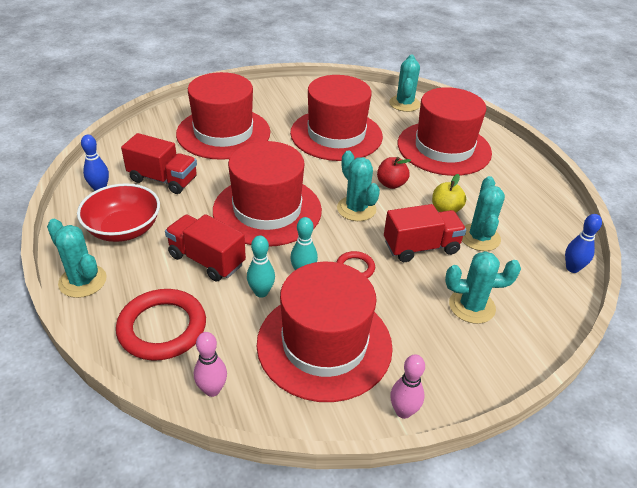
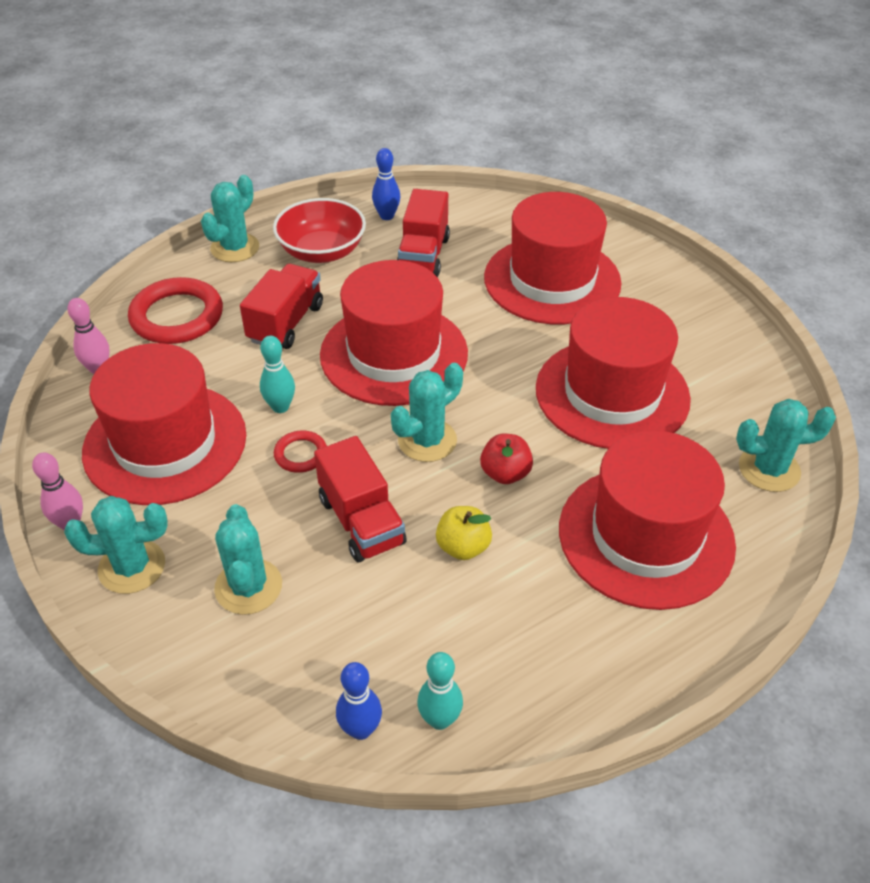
camera: 80 degrees right, 5 degrees up
(261, 292) = (240, 377): turquoise bowling pin -> turquoise bowling pin (439, 719)
(479, 237) = (405, 594): turquoise cactus -> turquoise cactus (132, 567)

